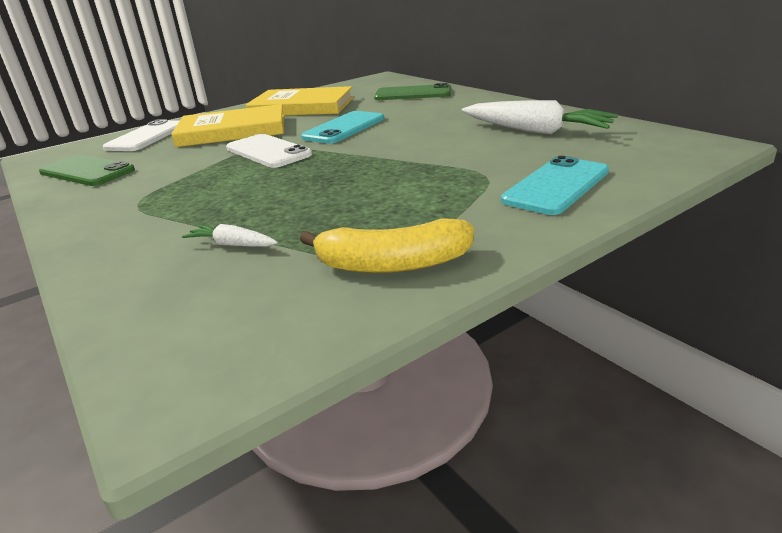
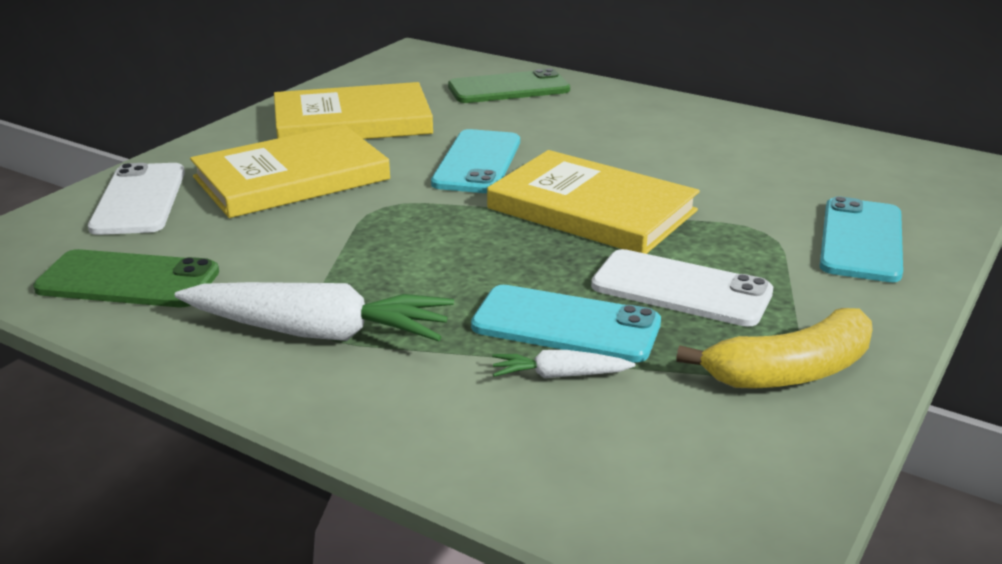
camera: 25 degrees left, 0 degrees up
(268, 152) = (408, 216): white phone -> white phone (681, 289)
(277, 216) = (566, 325): none -> turquoise phone
(381, 155) = (592, 209): none -> yellow book
(535, 131) = (754, 153): white carrot -> white carrot (317, 332)

